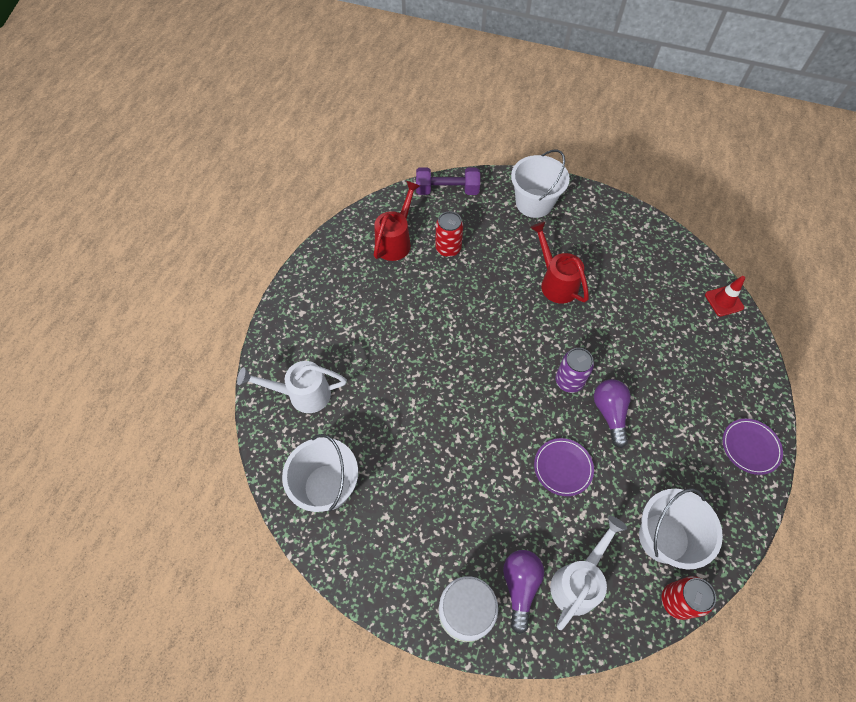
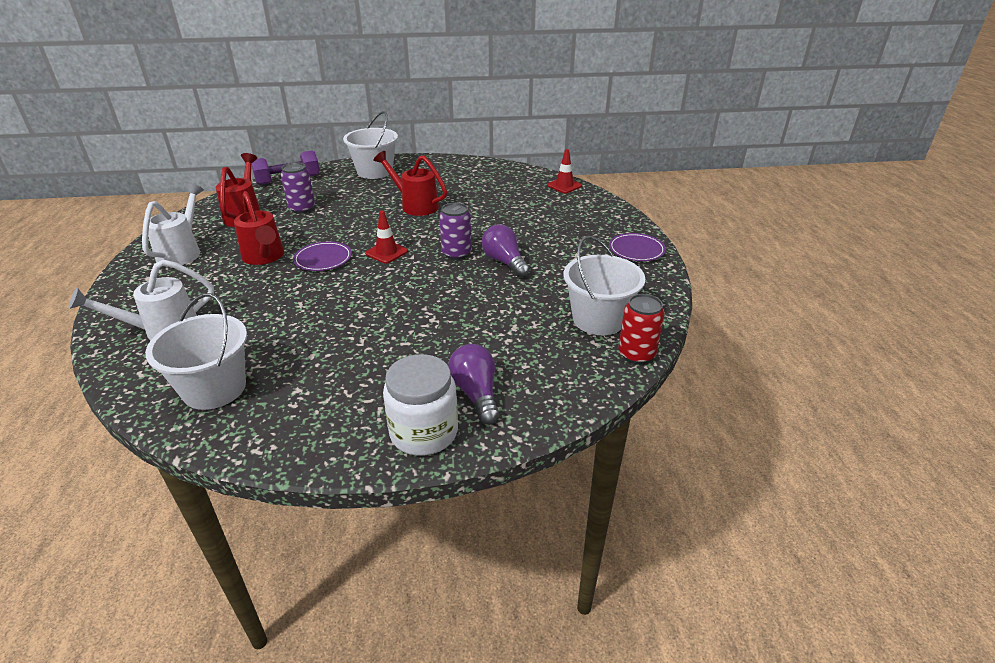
camera: 25 degrees left, 25 degrees down
(398, 320) = (264, 258): none -> red watering can
(448, 248) = (302, 208): red can -> purple can
(505, 353) = (386, 252): none -> red traffic cone
(563, 467) = (478, 304): purple plate -> purple plate (323, 259)
(578, 581) = (535, 371): white watering can -> white watering can (183, 251)

